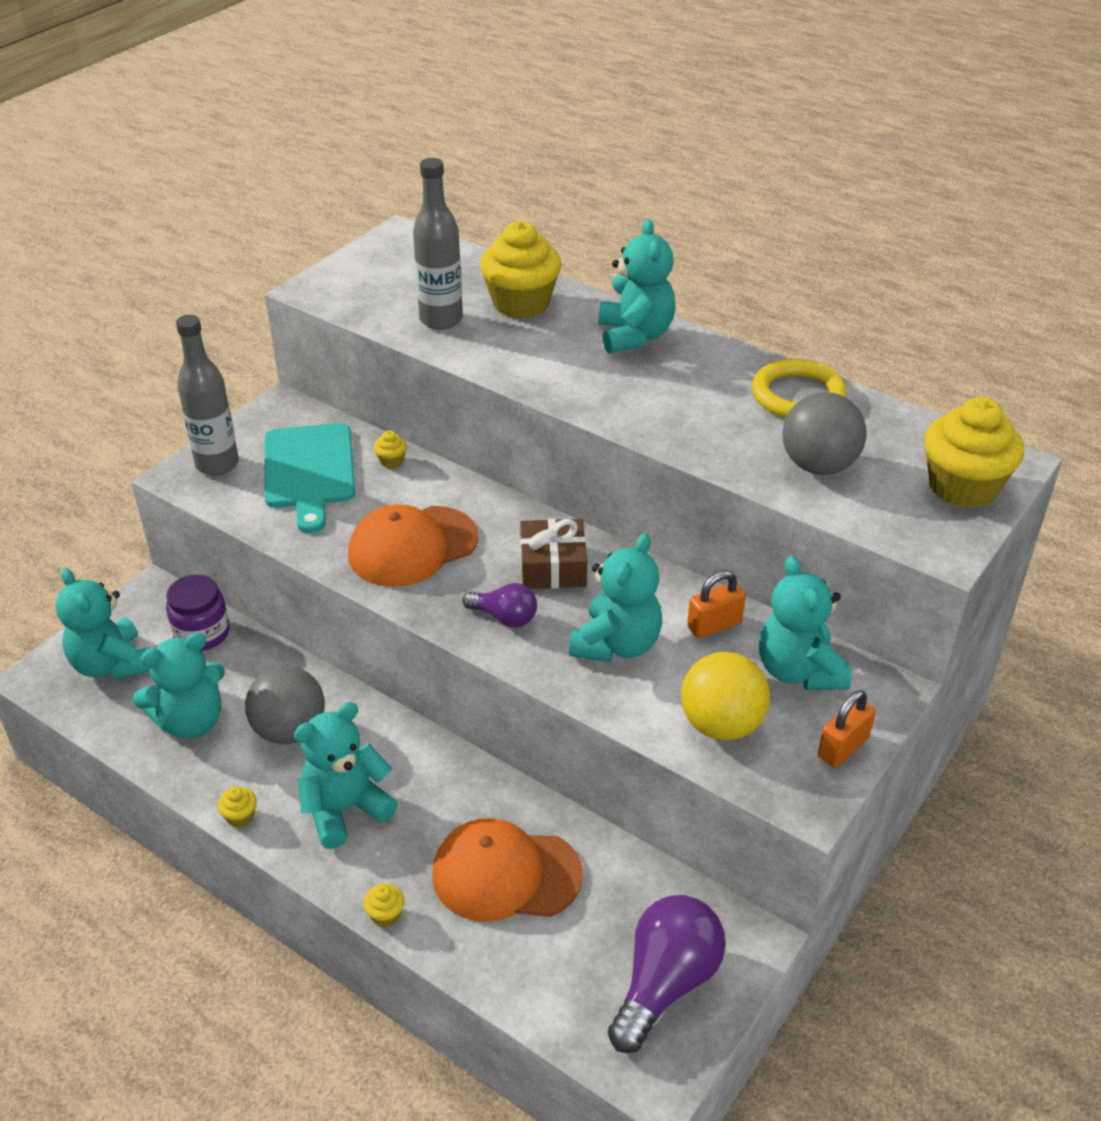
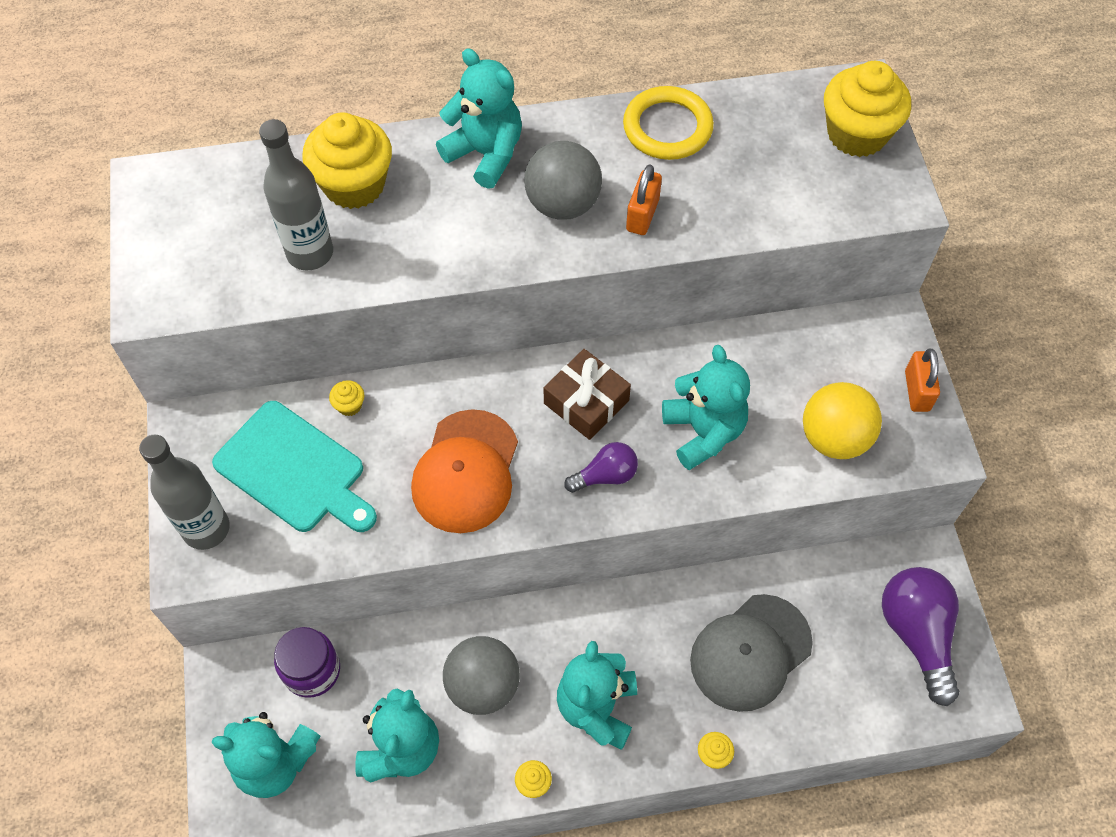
camera: 45 degrees left, 20 degrees up
(506, 874) = (750, 652): orange cap -> grey cap
(714, 625) = (745, 360): orange padlock -> orange padlock (642, 215)
(798, 671) = (832, 353): turquoise teddy bear -> none
(818, 466) = (753, 186): grey ball -> grey ball (563, 204)

